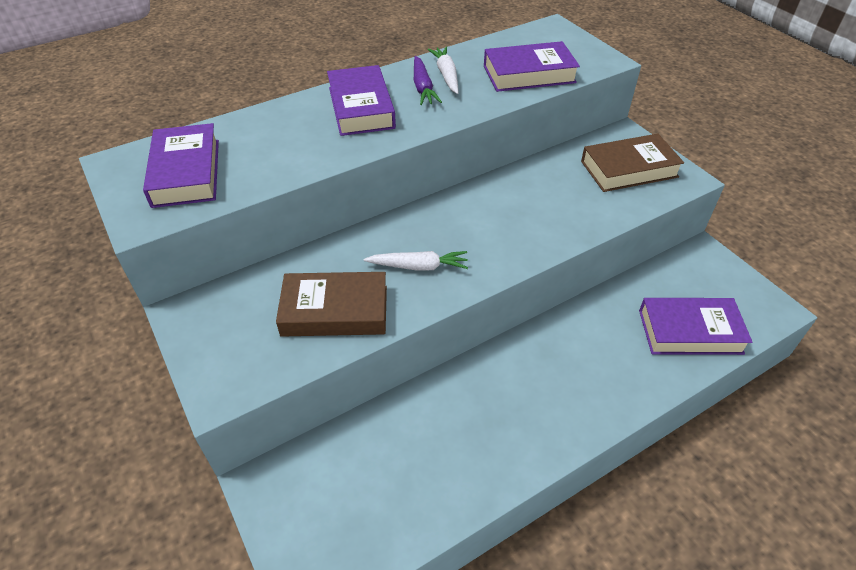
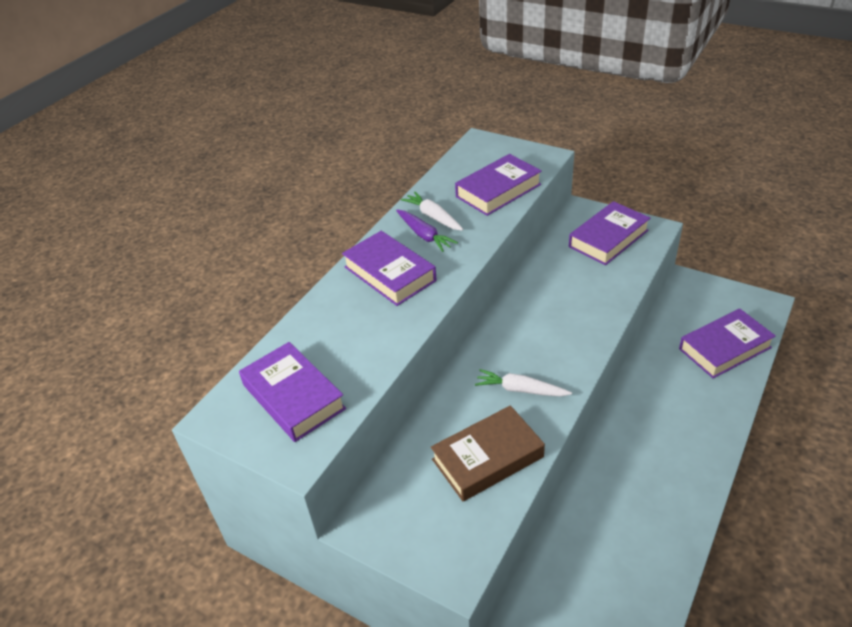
camera: 25 degrees left, 5 degrees down
(418, 266) = (520, 389): white carrot -> white carrot turned 135 degrees counterclockwise
(629, 169) = (608, 238): brown book -> purple book

